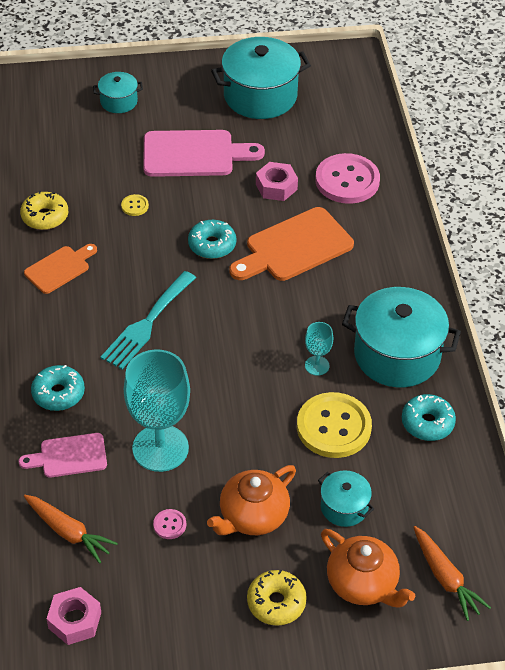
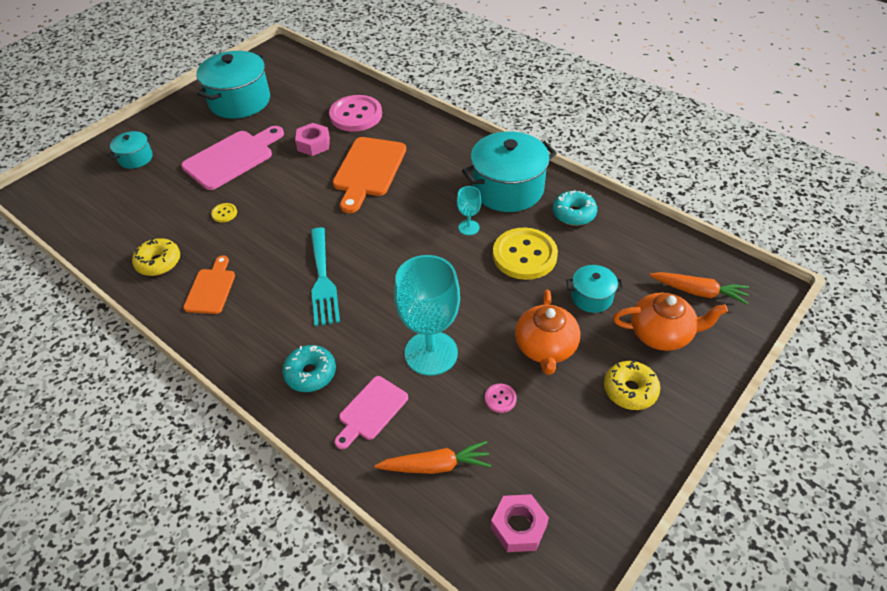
camera: 40 degrees left, 0 degrees up
(212, 245) = (311, 203): turquoise donut -> none

